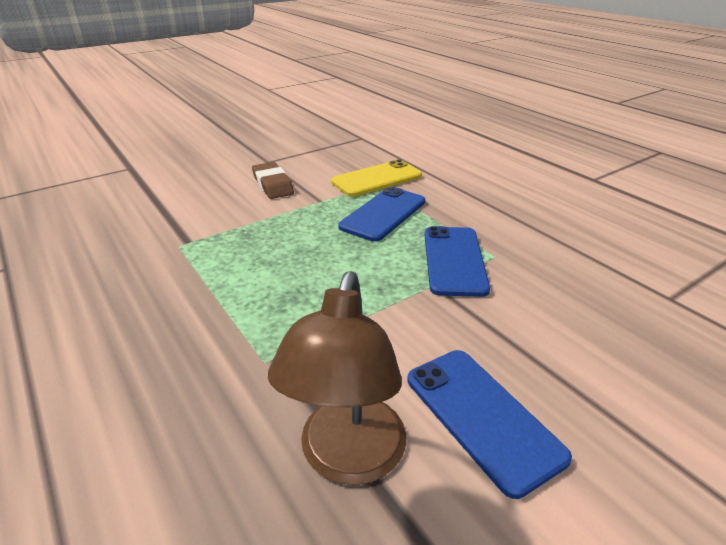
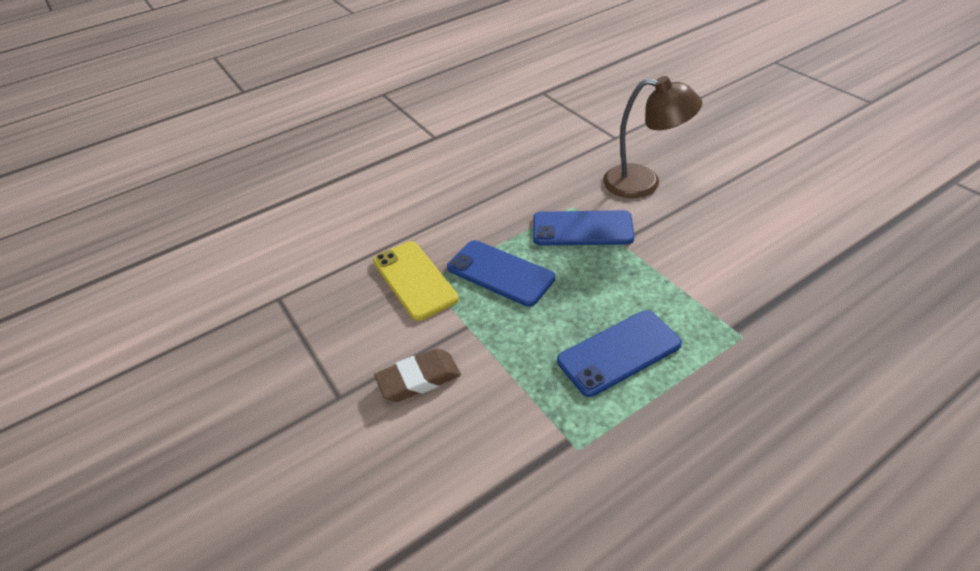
camera: 85 degrees left, 10 degrees up
(348, 459) = (810, 283): brown lamp -> brown lamp (643, 182)
(481, 416) = (753, 227): blue phone -> blue phone (619, 353)

